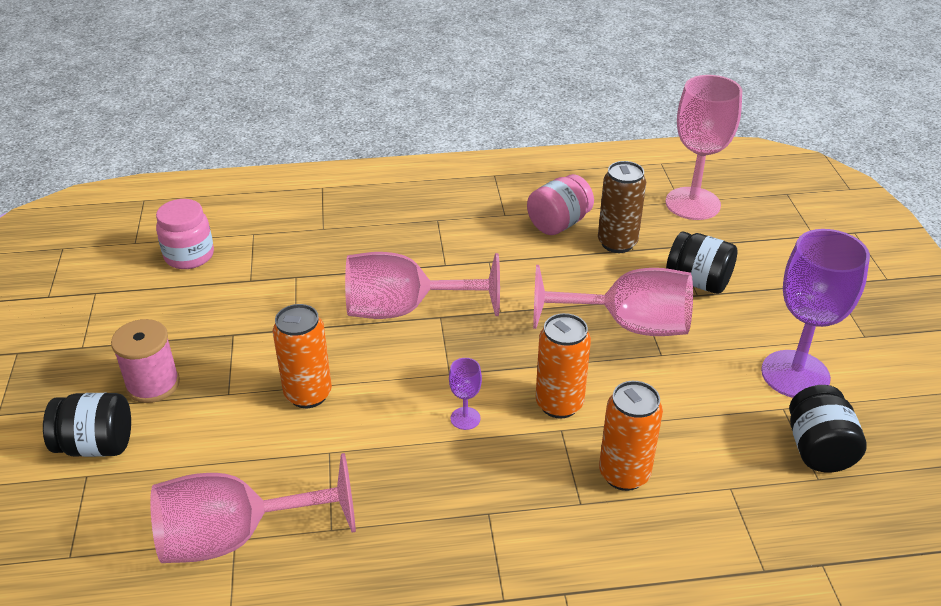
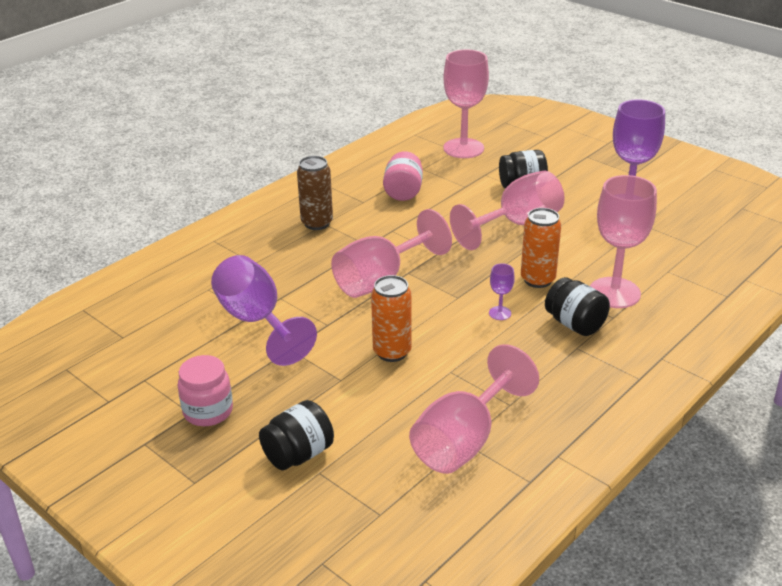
camera: 40 degrees left, 5 degrees down
(153, 384) = (281, 403): pink spool -> none
(189, 256) = (181, 324): pink jar -> pink jar (208, 411)
(245, 289) = (257, 321): none -> purple goblet
(617, 243) = (452, 187): brown can -> brown can (317, 223)
(624, 474) = (614, 293): orange can -> pink goblet
(818, 449) = (681, 233): black jar -> black jar (575, 324)

